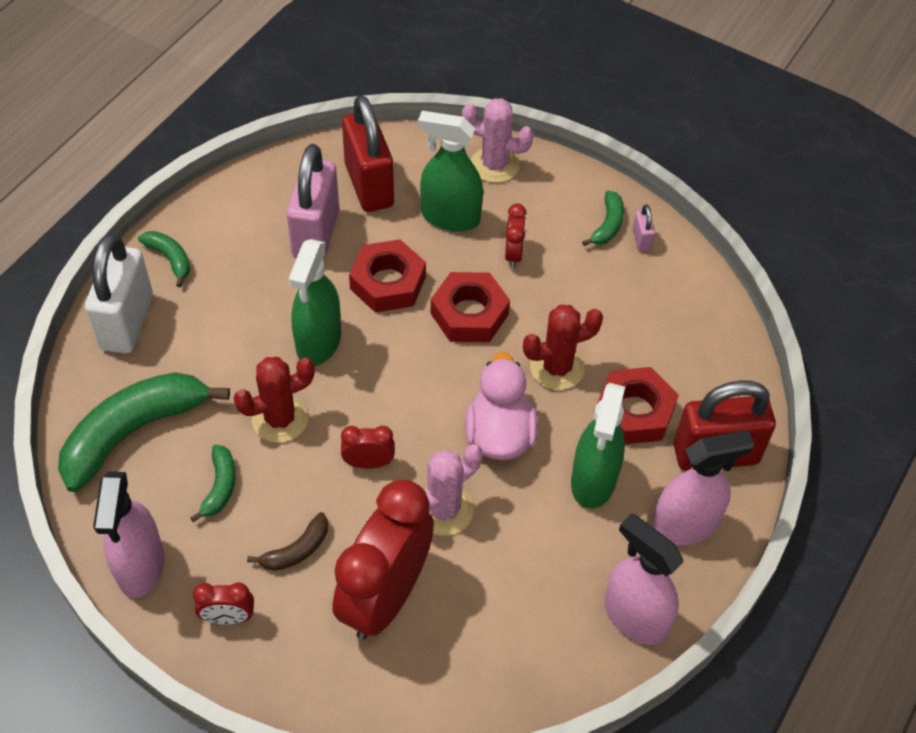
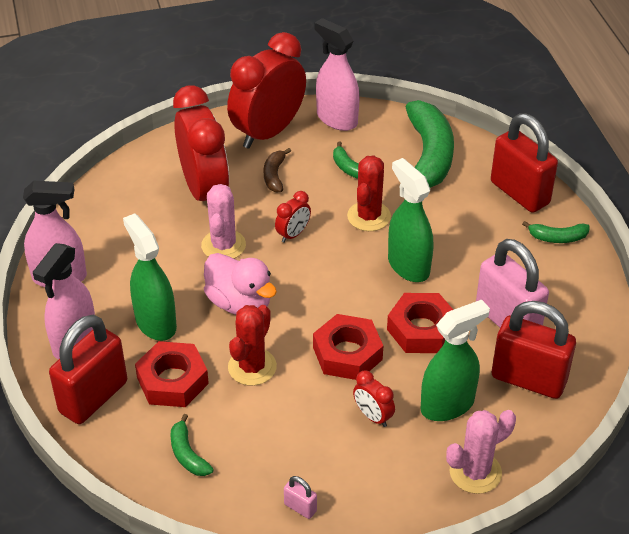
camera: 135 degrees right, 10 degrees down
(127, 322) = (519, 193): white padlock -> red padlock
(228, 617) = (268, 132): red clock -> red clock, size x2.32
(607, 225) = (337, 497): green banana -> green banana (188, 454)

